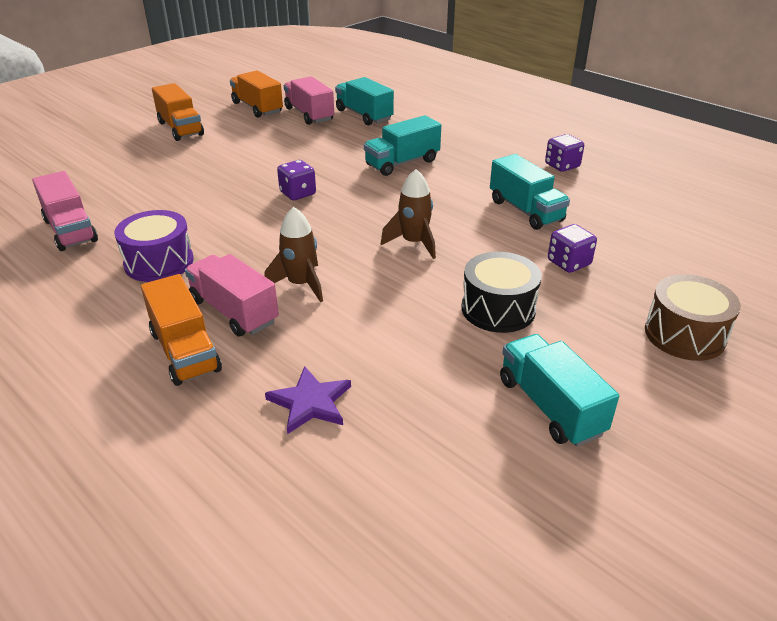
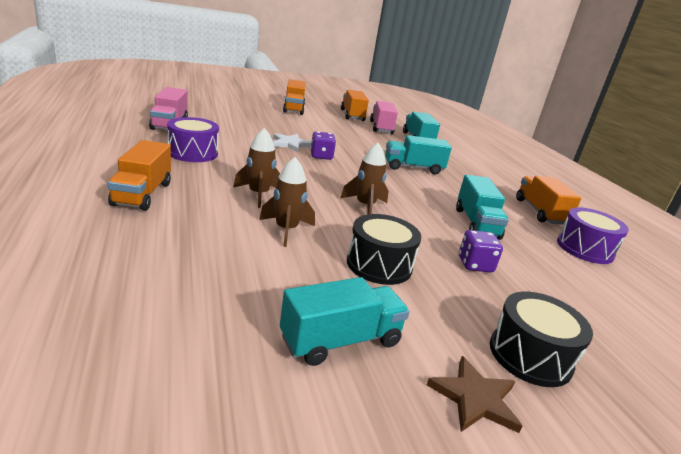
camera: 25 degrees right, 10 degrees down
(234, 311) = (199, 189): pink truck -> none
(246, 191) = (290, 144): none -> white star
(310, 402) = (173, 251): purple star -> none
(379, 315) = (286, 230): none -> brown rocket
(550, 406) = (340, 340): turquoise truck -> turquoise truck turned 60 degrees clockwise
(562, 166) = (540, 212): purple dice -> orange truck
(631, 194) = (585, 249): none -> purple drum
(683, 397) = (475, 398): none -> brown star
(684, 335) = (530, 355): brown drum -> black drum

